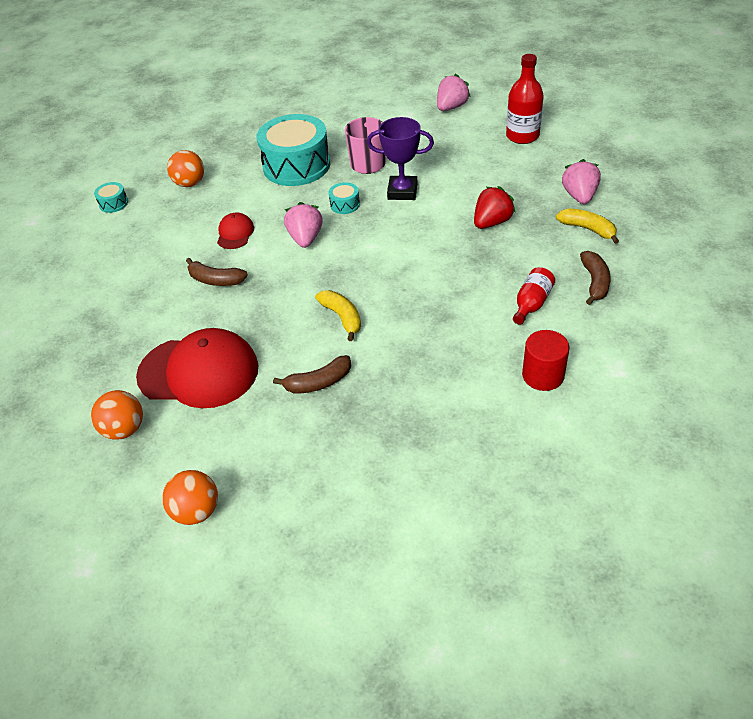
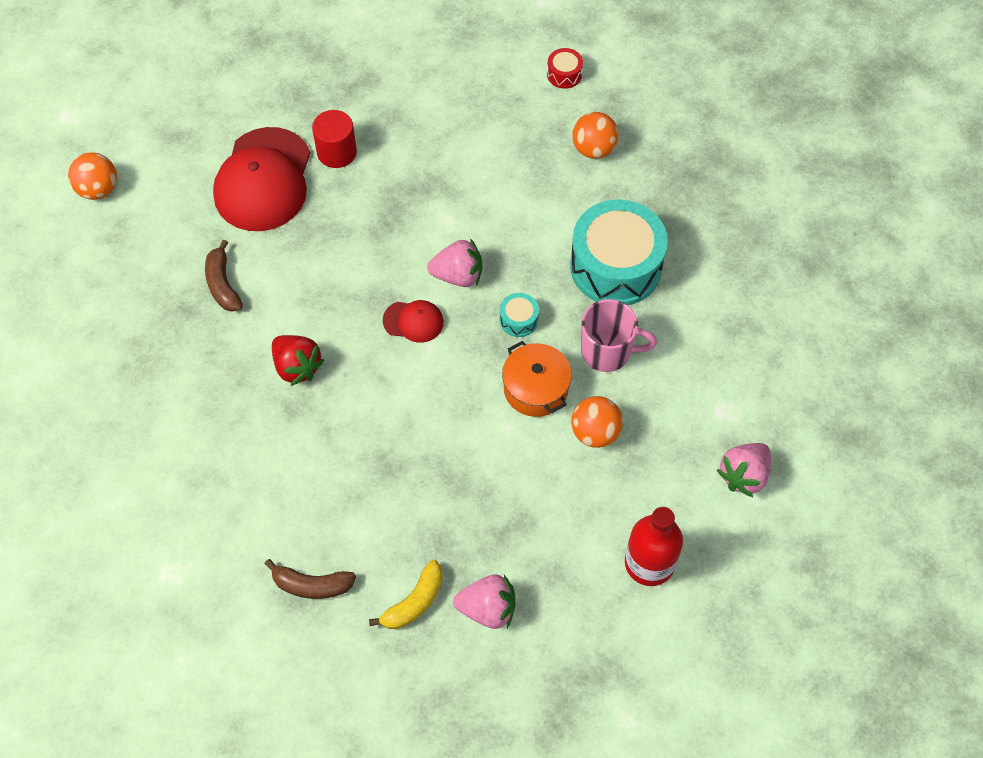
camera: 90 degrees right, 15 degrees up
(113, 203) = (564, 74): turquoise drum -> red drum
(124, 429) = (205, 126): orange ball -> orange ball (595, 432)
(215, 280) = (401, 187): brown banana -> none
(235, 233) = (482, 202): red cap -> red cap (413, 321)
(342, 317) = (312, 309): yellow banana -> none
(402, 191) = (536, 388): purple trophy -> orange pot
(451, 107) = (744, 475): pink strawberry -> pink strawberry turned 90 degrees clockwise
(491, 222) = (450, 487): red strawberry -> red strawberry (297, 367)
(531, 304) = (290, 506): red bottle -> none
(543, 375) = (179, 496): red cylinder -> red cylinder (336, 152)

